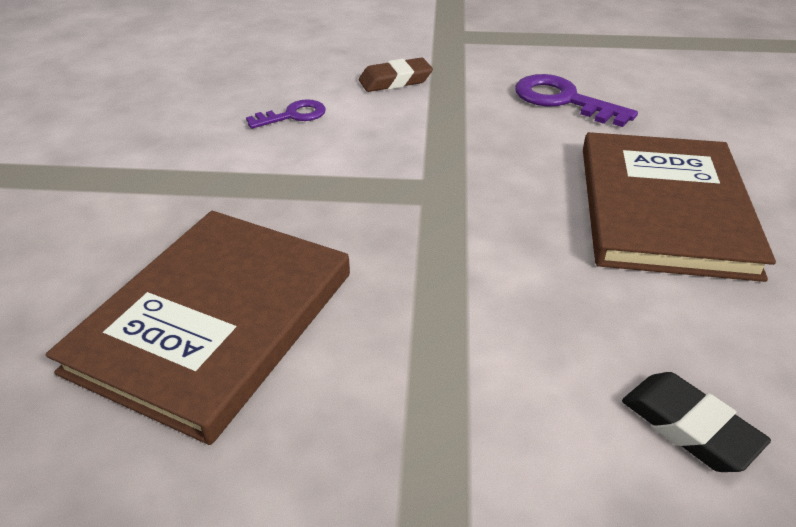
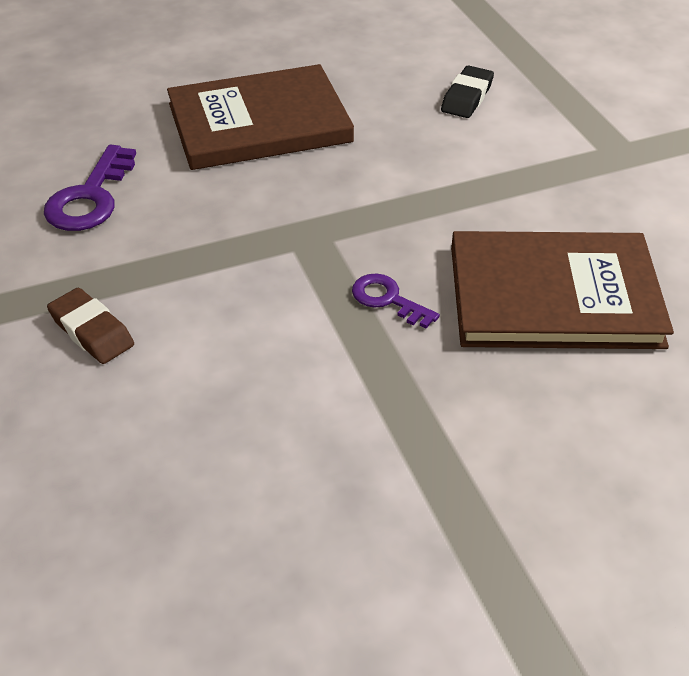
camera: 115 degrees left, 5 degrees up
(293, 115) = (224, 386): purple key -> purple key (387, 299)

